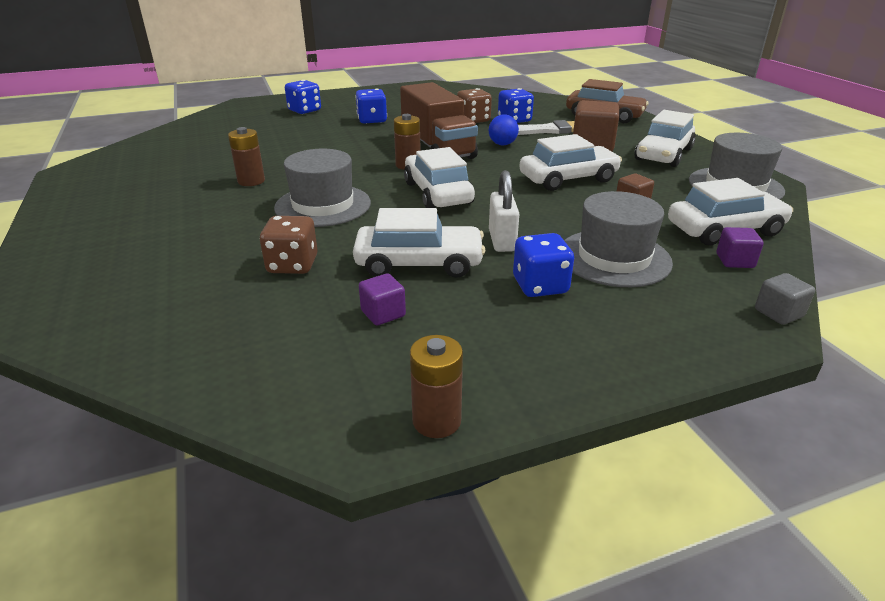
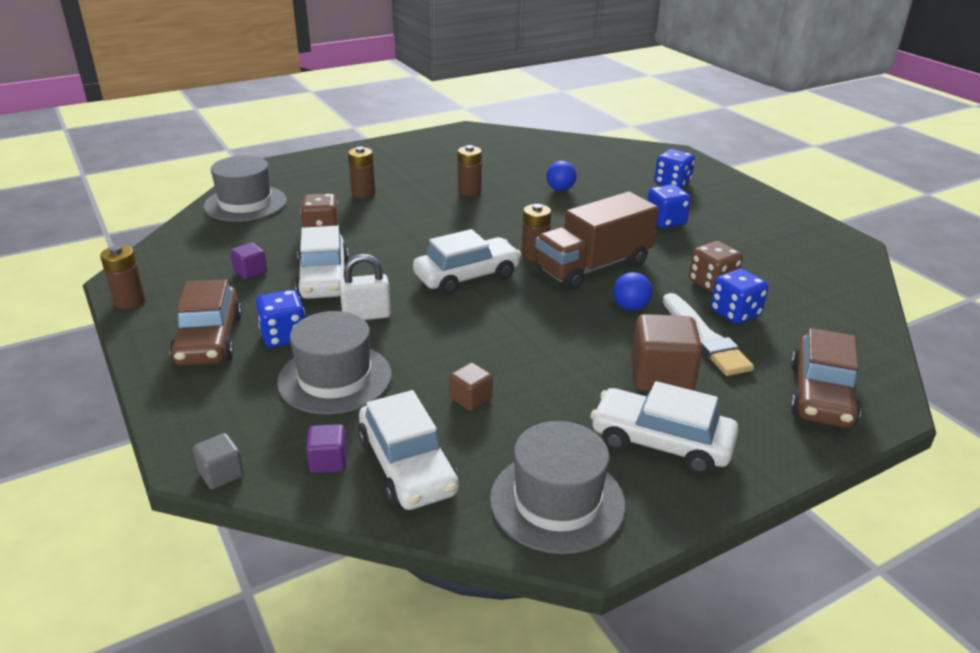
camera: 80 degrees right, 0 degrees up
(201, 237) = (363, 193): none -> brown battery
(282, 145) = (560, 189): none -> blue ball
(323, 205) = (426, 227): grey hat -> grey hat (245, 203)
(546, 336) = (209, 339): none -> brown car
(568, 179) = (532, 355): white car -> none

